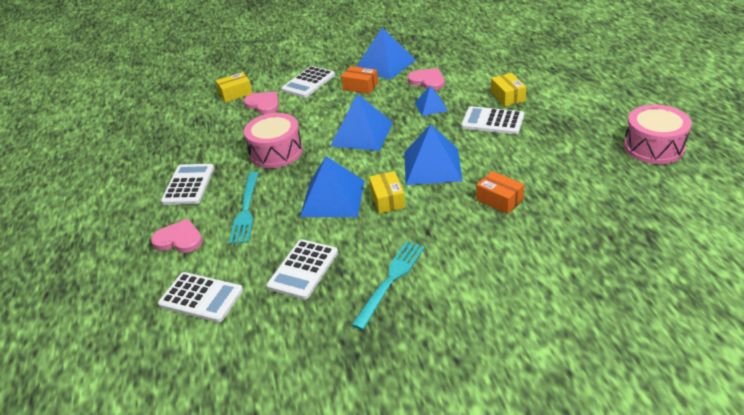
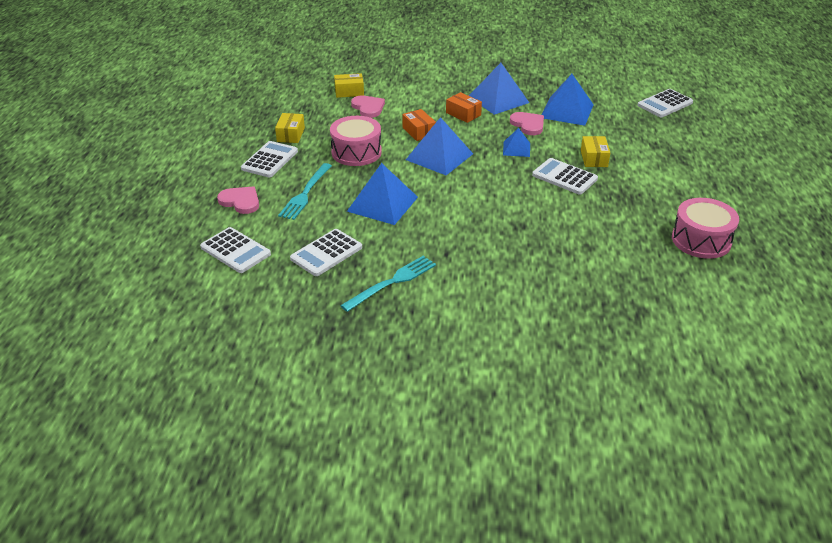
camera: 15 degrees right, 0 degrees up
(308, 82) = (418, 98): white calculator -> white calculator (665, 104)
(387, 199) = (428, 218): yellow box -> yellow box (291, 135)
(432, 166) = (484, 201): blue pyramid -> blue pyramid (567, 111)
(499, 200) = (525, 245): orange box -> orange box (419, 132)

